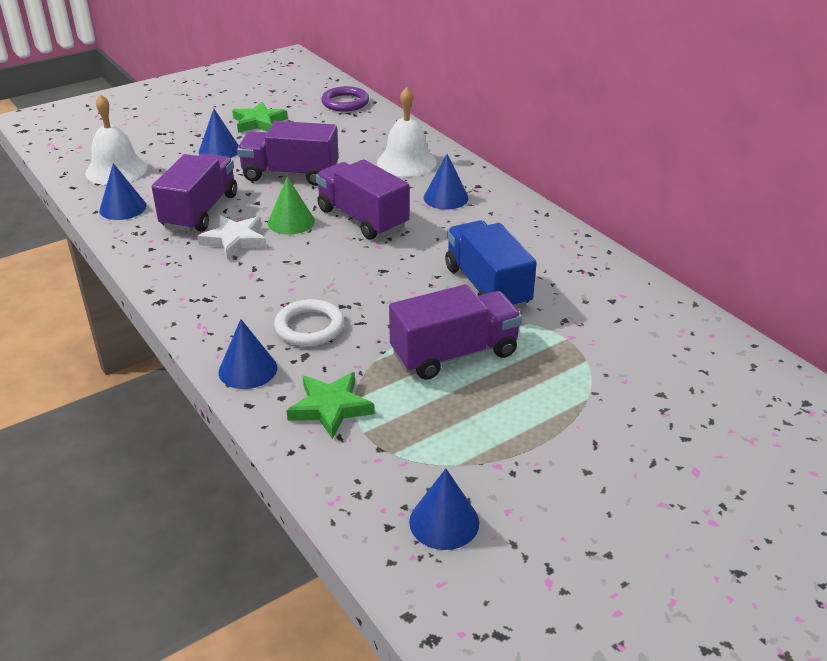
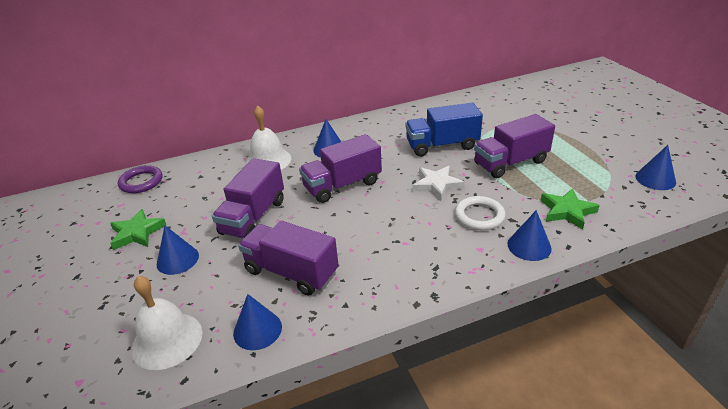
camera: 75 degrees left, 0 degrees up
(235, 240) = (350, 251): white star -> white star (437, 185)
(291, 222) = (332, 219): green cone -> none
(454, 354) = (510, 163): purple truck -> purple truck turned 105 degrees counterclockwise

